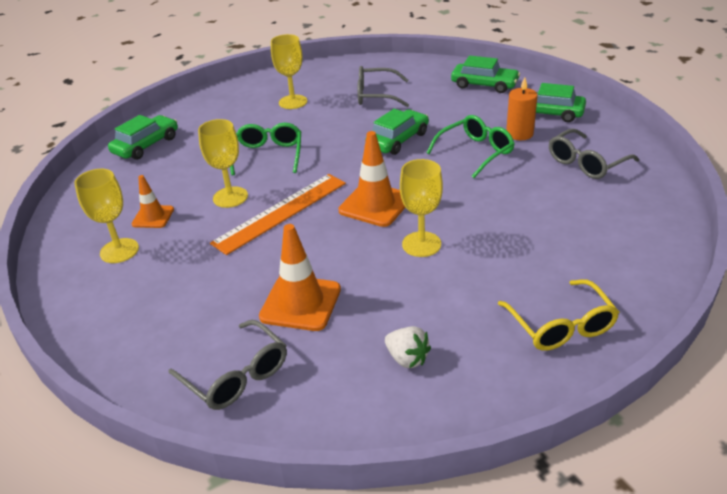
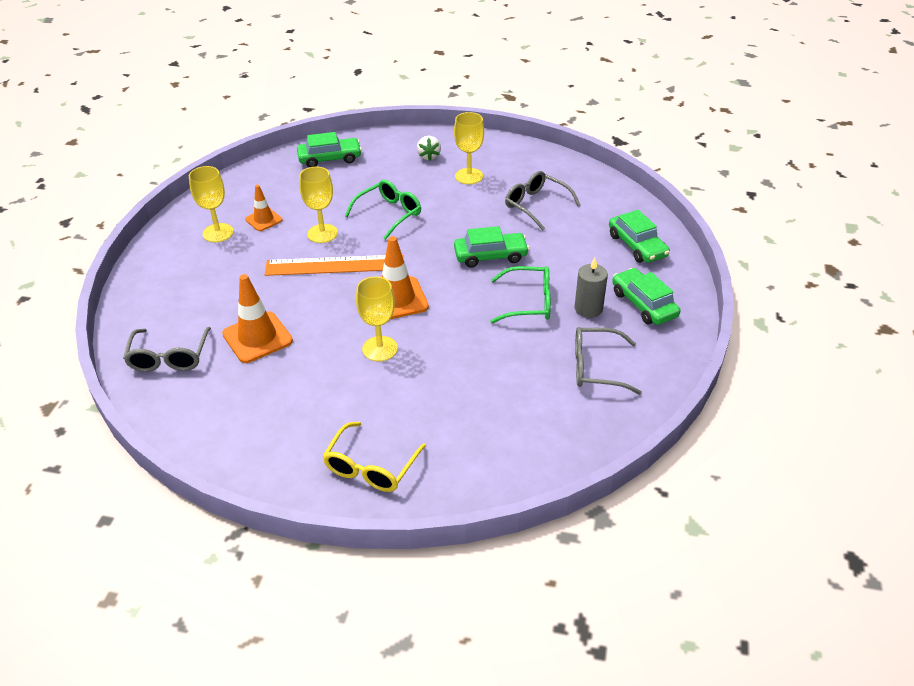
camera: 40 degrees right, 5 degrees up
(407, 358) = (259, 416): white strawberry -> white strawberry (428, 156)
(519, 134) = (588, 308): orange candle -> grey candle

